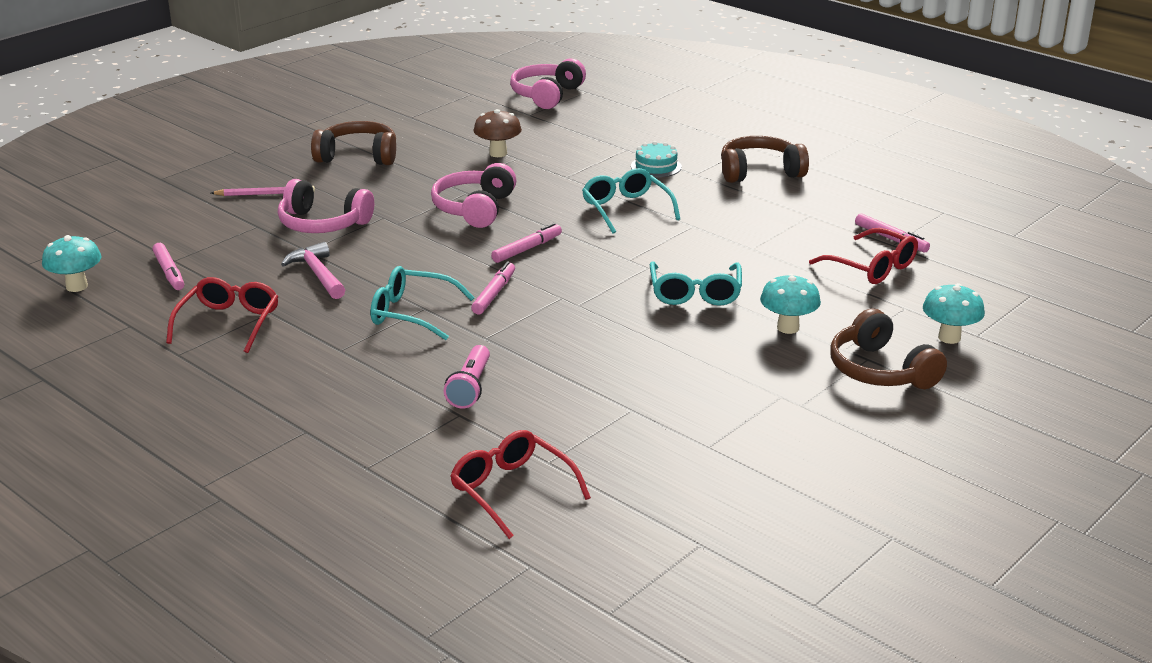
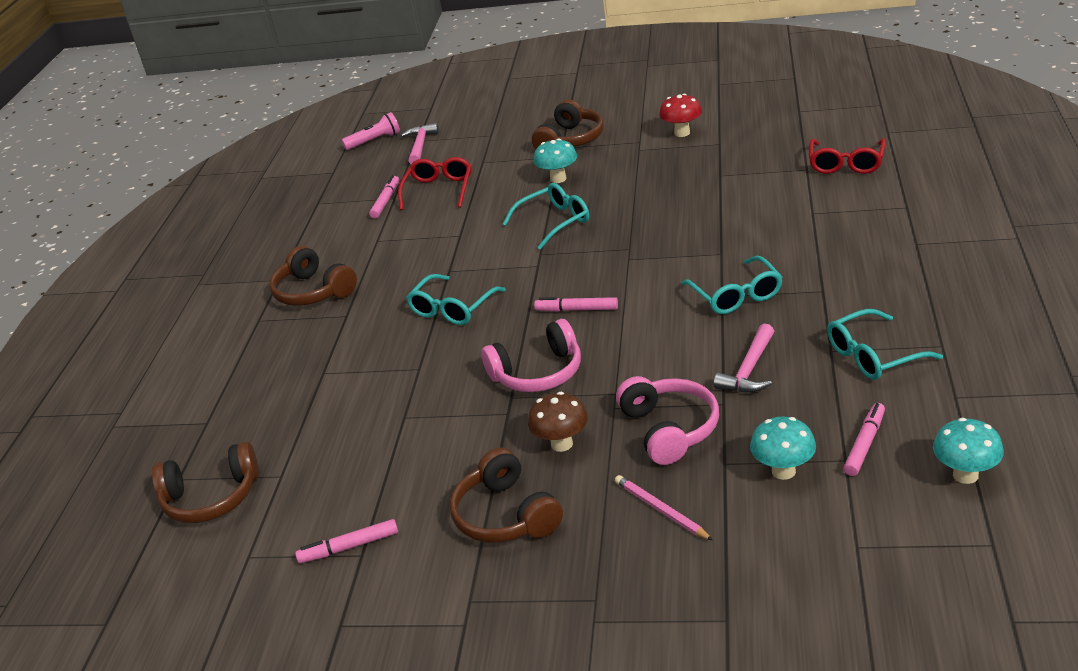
camera: 120 degrees left, 5 degrees up
(229, 323) = (873, 356): red glasses -> turquoise glasses
(470, 387) = (782, 225): pink flashlight -> pink flashlight (374, 141)
(494, 294) = (662, 283): pink marker -> pink marker (349, 547)
(498, 153) = (405, 433): brown mushroom -> brown mushroom (561, 444)
(546, 95) = (211, 498): pink headphones -> brown headphones
(656, 166) = (349, 339): turquoise cake -> none
(778, 439) = (682, 133): none -> red mushroom
(949, 338) = (505, 139): turquoise mushroom -> turquoise mushroom (783, 471)
(1012, 291) = (420, 146): none -> pink hammer

